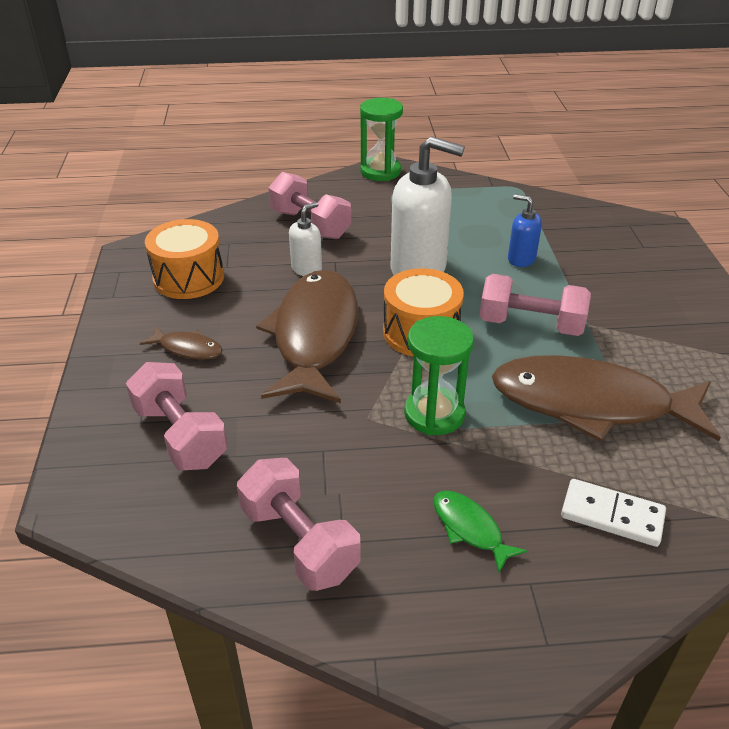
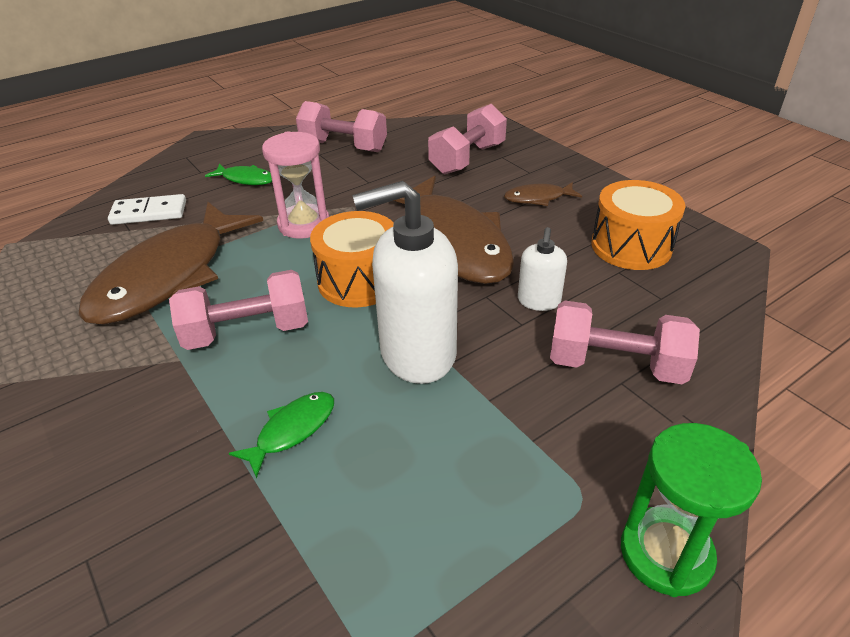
camera: 150 degrees right, 0 degrees up
(180, 436) = (467, 159): pink dumbbell -> pink dumbbell turned 75 degrees counterclockwise
(434, 414) = (304, 224): green hourglass -> pink hourglass
(521, 259) = (292, 430): blue soap dispenser -> green fish
(591, 404) = (169, 276): brown fish -> brown fish turned 135 degrees clockwise

